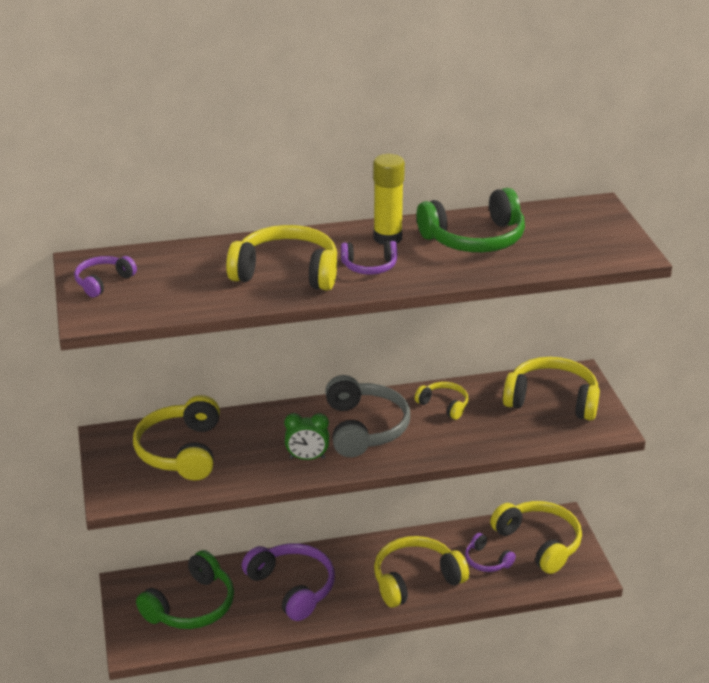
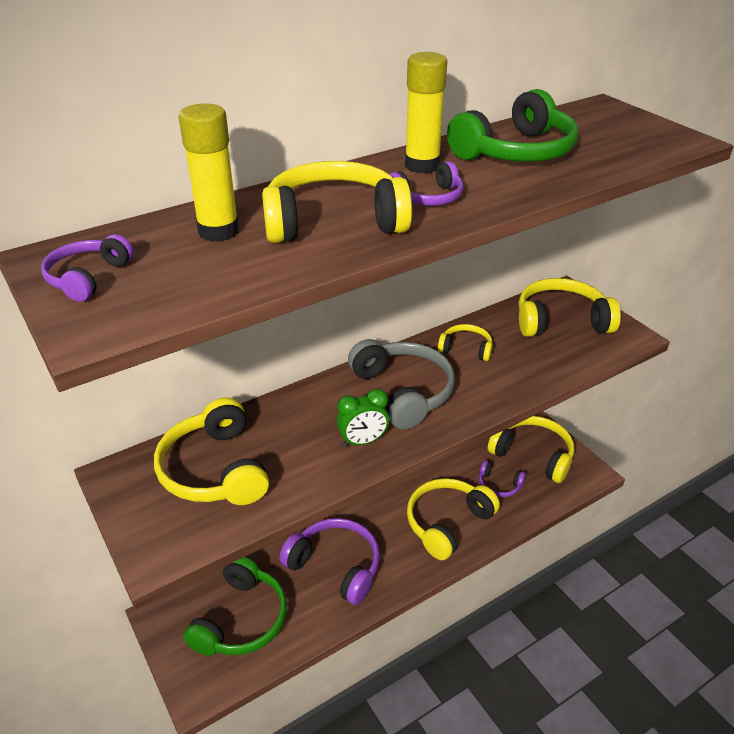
camera: 20 degrees left, 5 degrees up
(203, 264) = (218, 231): none -> yellow glue stick

